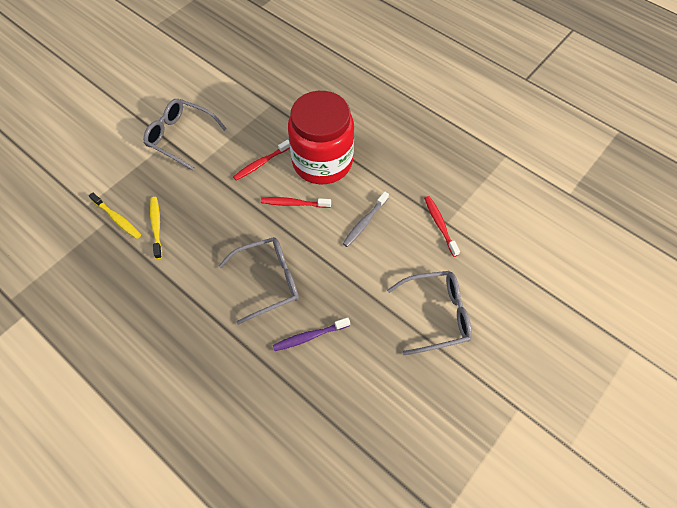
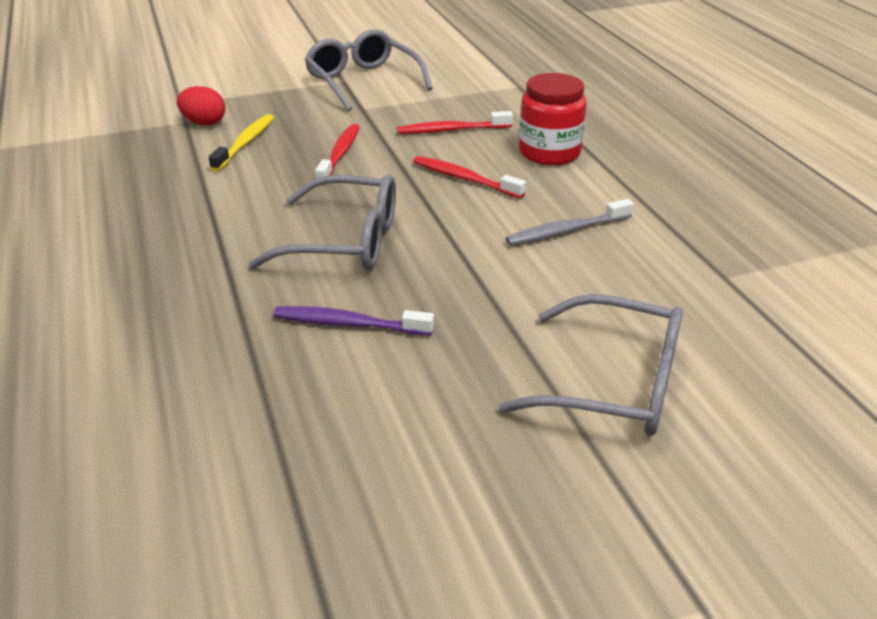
camera: 30 degrees right, 25 degrees down
(117, 218) = (204, 123): yellow toothbrush -> red egg
(322, 161) = (549, 153): red jar -> red jar, size x0.57
(440, 225) = (709, 276): red toothbrush -> red toothbrush (339, 155)

